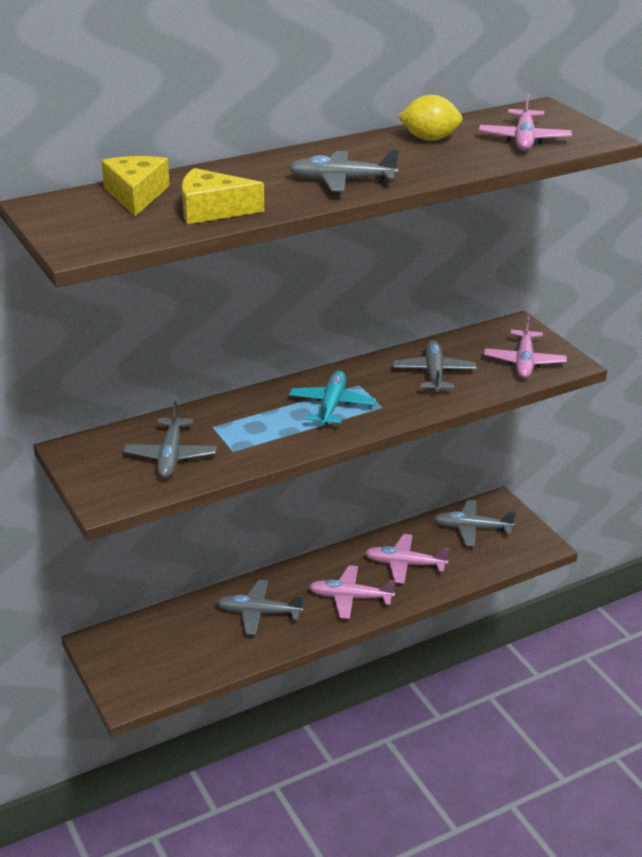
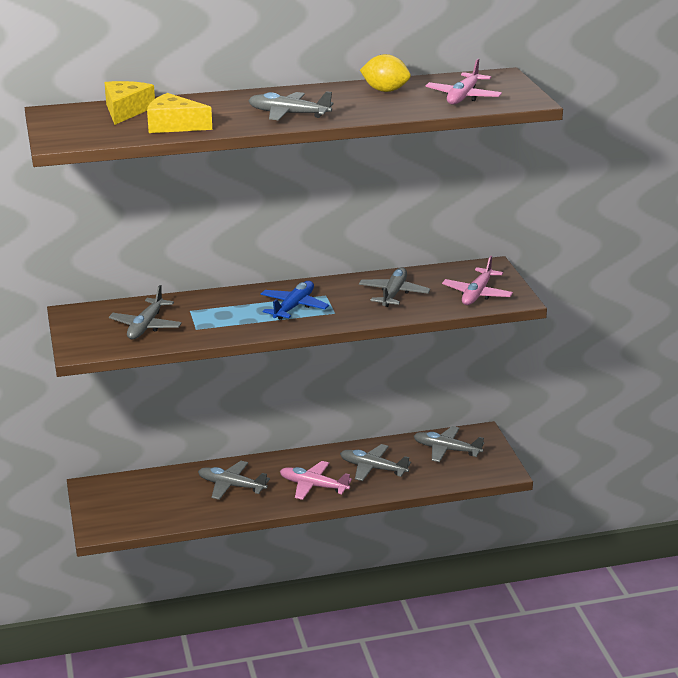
camera: 15 degrees right, 5 degrees down
(332, 405) = (294, 307): turquoise plane -> blue plane
(405, 564) = (373, 468): pink plane -> grey plane

